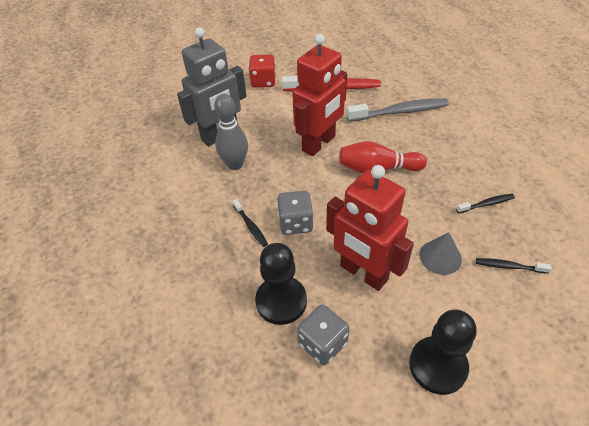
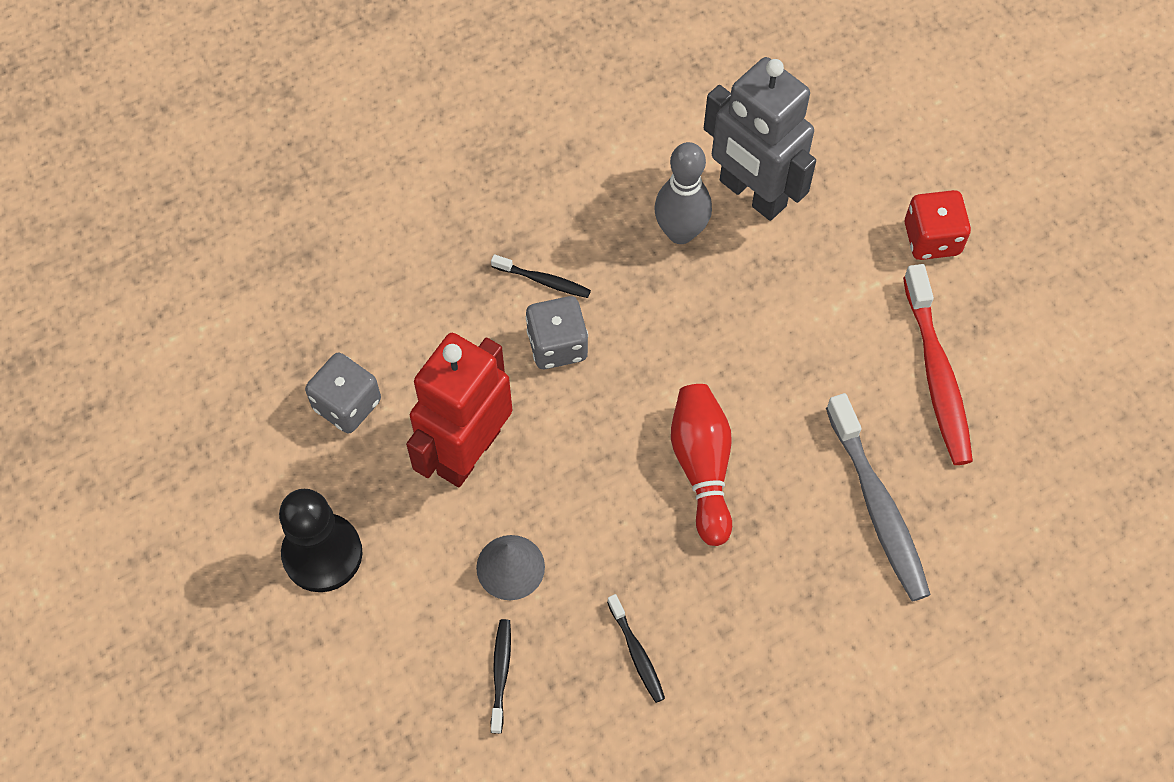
camera: 80 degrees right, 15 degrees up
(250, 226) = (543, 281): black toothbrush -> black toothbrush turned 120 degrees counterclockwise
(281, 301) = (409, 343): black pawn -> none
(319, 144) = (755, 362): red robot -> none

